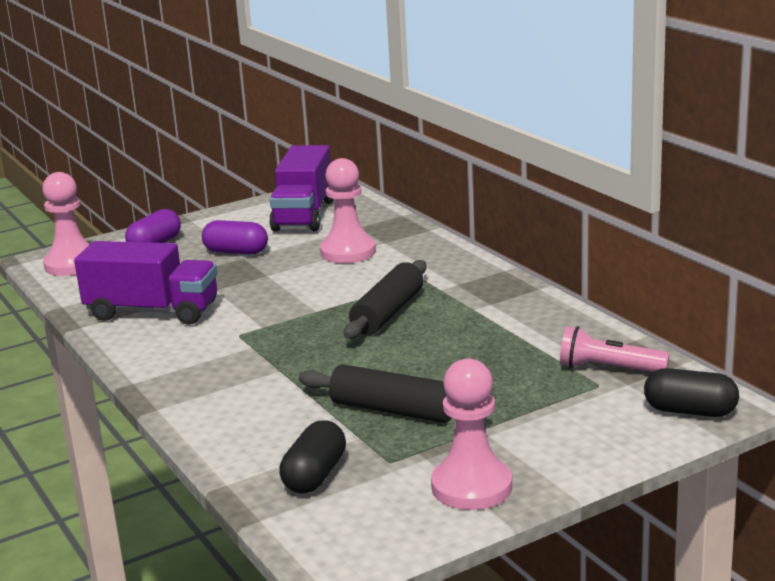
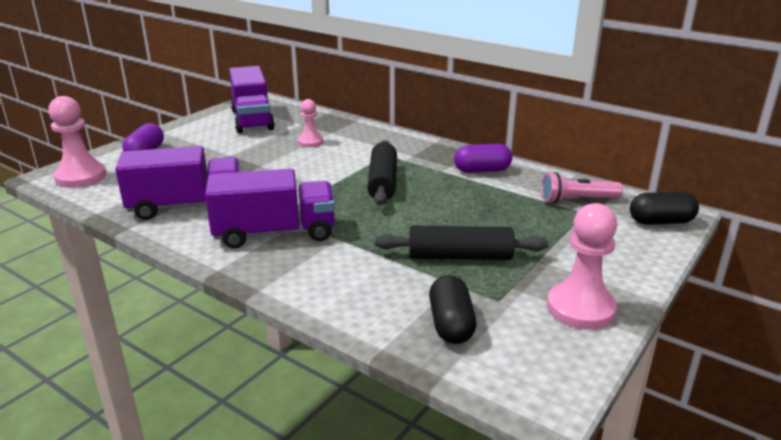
camera: 25 degrees left, 5 degrees up
(218, 354) = (275, 233): none -> purple truck
(236, 252) = (220, 151): purple capsule -> purple capsule (482, 170)
(348, 252) = (310, 142): pink pawn -> pink pawn, size x0.60

